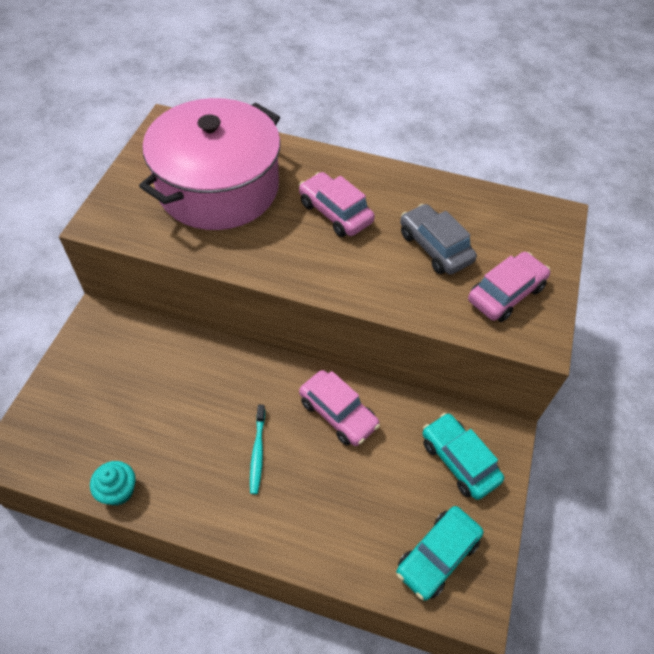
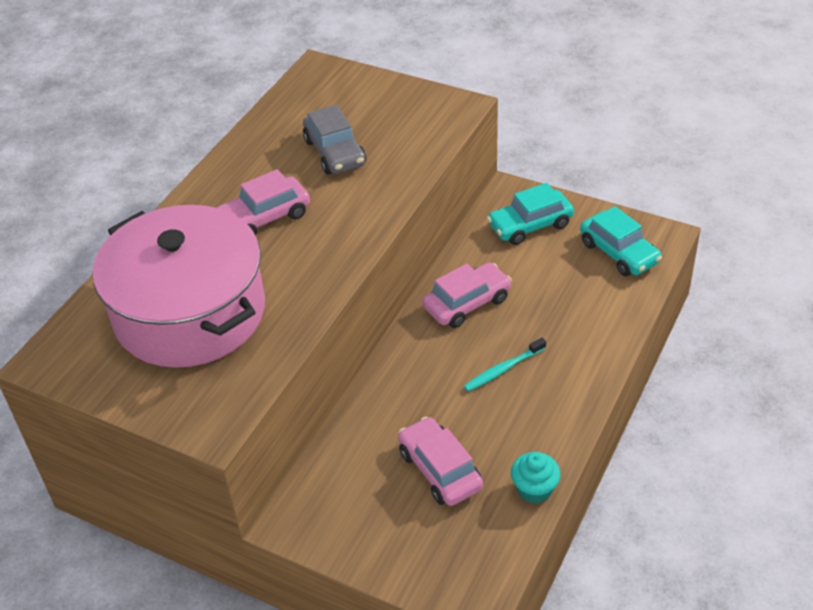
camera: 75 degrees left, 10 degrees down
(257, 452) = (503, 369): turquoise toothbrush -> turquoise toothbrush turned 135 degrees clockwise
(434, 247) = (335, 152): grey car -> grey car turned 90 degrees counterclockwise
(505, 293) = (404, 117): pink car -> pink car (439, 470)

